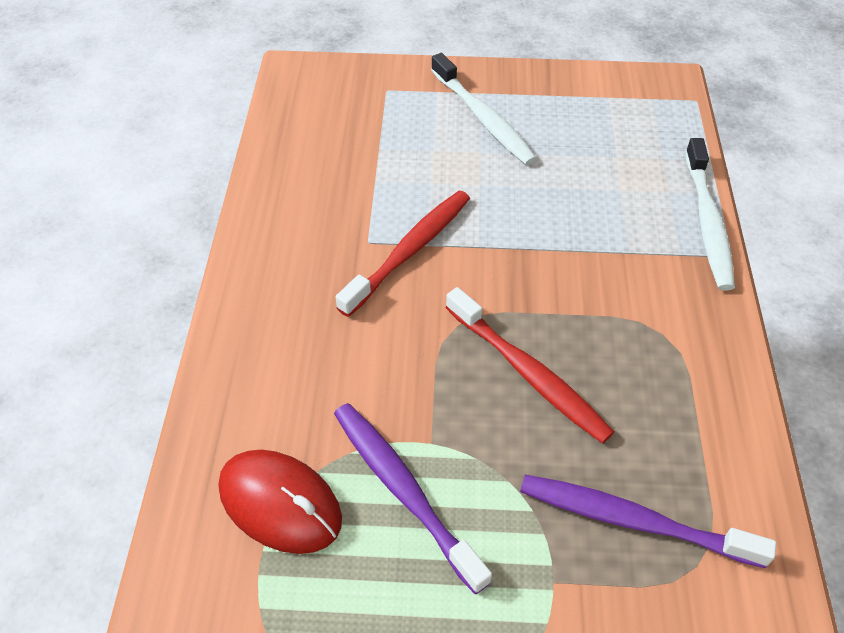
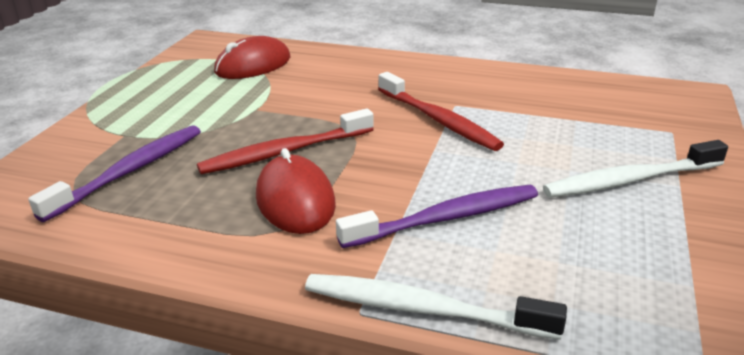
camera: 105 degrees right, 20 degrees down
(404, 491) = (229, 97): purple toothbrush -> purple toothbrush (445, 218)
(614, 335) = (295, 200): none -> red mouse

